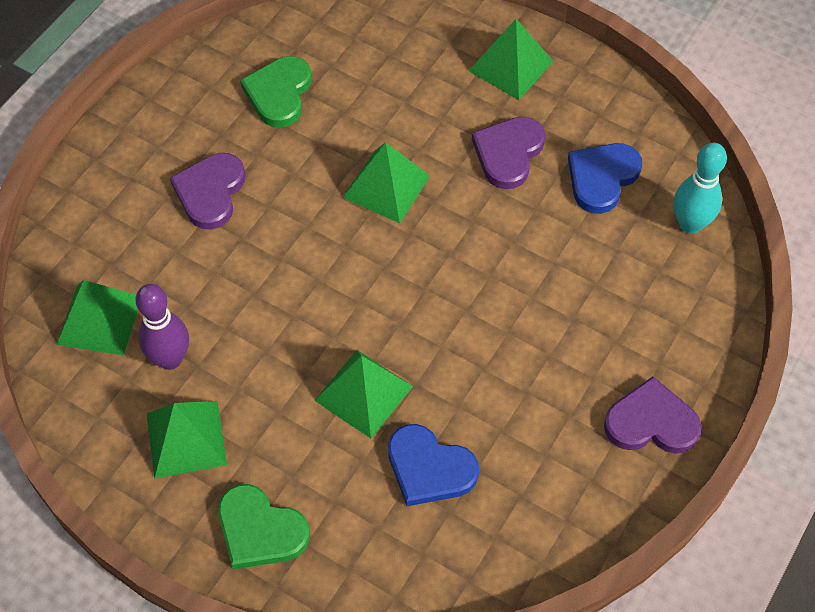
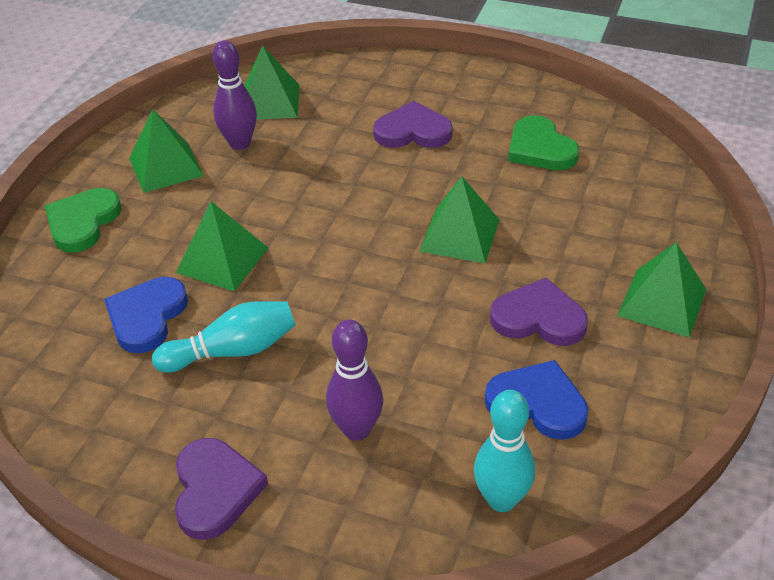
camera: 80 degrees right, 15 degrees down
(279, 93) = (540, 148): green heart -> green heart turned 120 degrees counterclockwise
(494, 395) = (233, 351): none -> turquoise bowling pin
(605, 309) = (357, 429): none -> purple bowling pin

